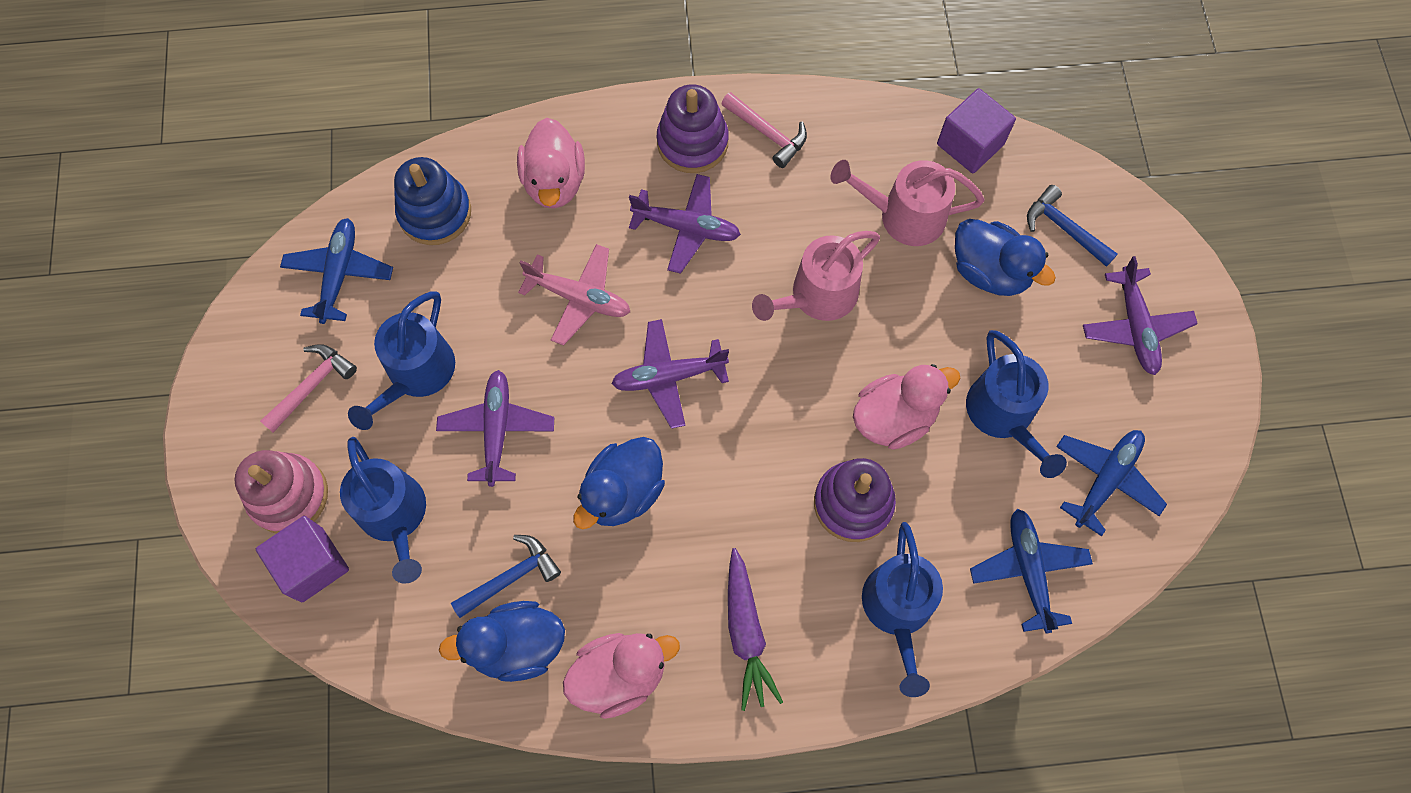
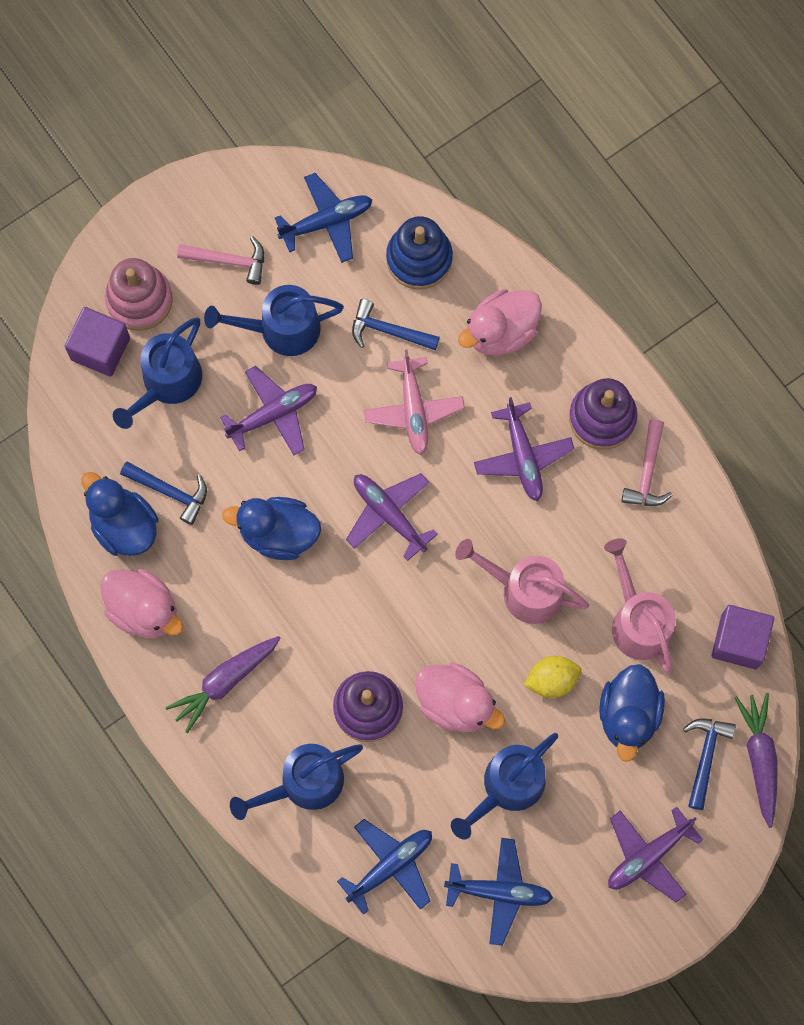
camera: 60 degrees right, 5 degrees up
(486, 278) = (388, 331): none -> blue hammer
(919, 319) = (551, 680): none -> yellow lemon
(1089, 185) = (759, 758): none -> purple carrot

